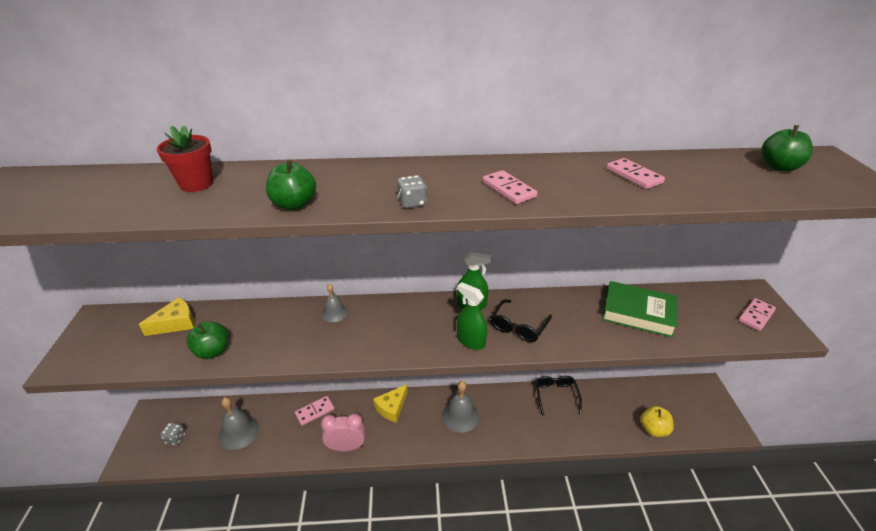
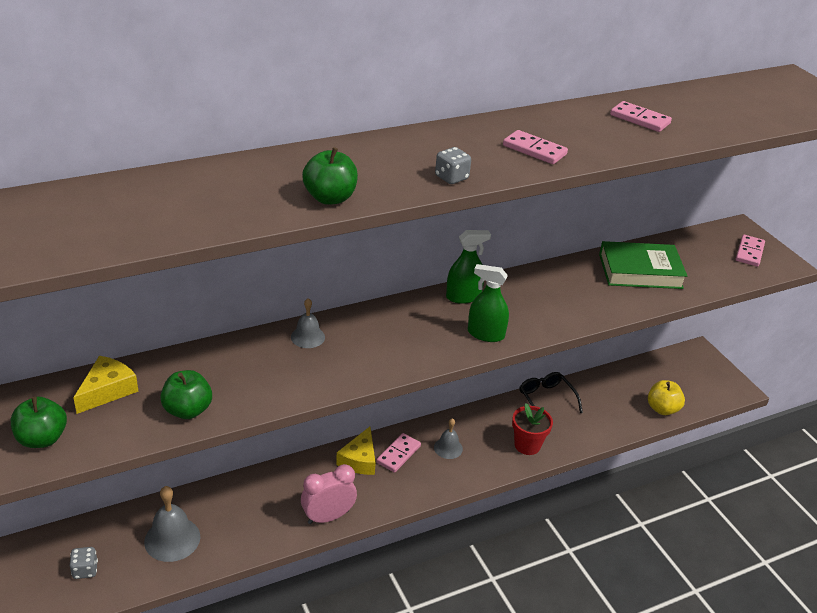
camera: 25 degrees left, 0 degrees up
(196, 184) = (188, 192): red flower pot -> red flower pot (527, 445)
(315, 411) = (261, 489): pink domino -> pink domino (398, 454)
(460, 416) = (448, 448): grey bell -> grey bell, size x0.60
(518, 326) = (527, 309): black glasses -> none
(779, 167) = (759, 93): green apple -> green apple (42, 439)

